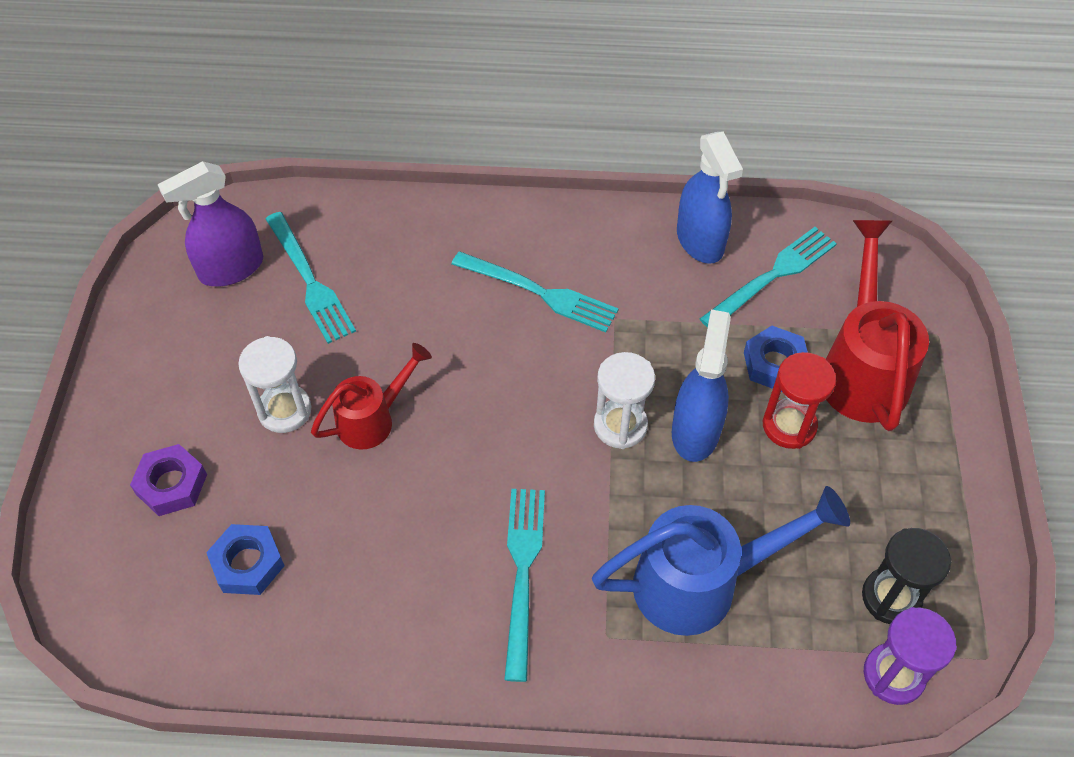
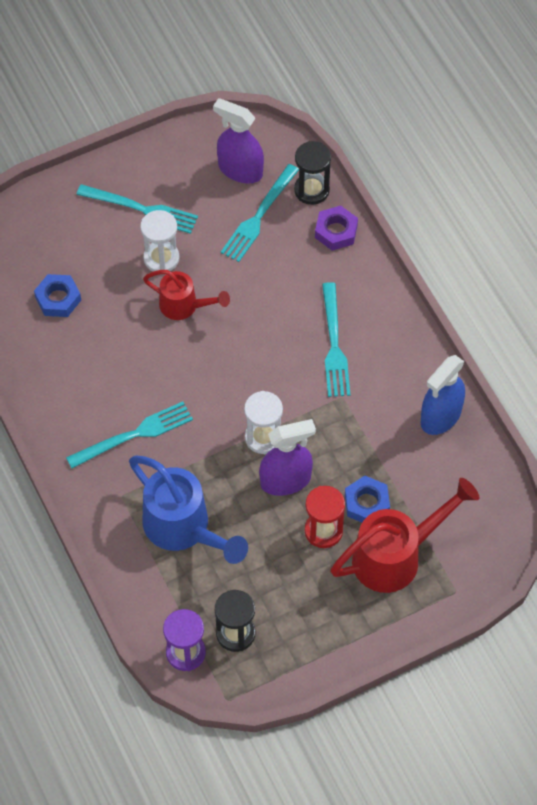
camera: 60 degrees right, 5 degrees up
(171, 484) = (81, 233): purple nut -> purple nut (336, 231)
(318, 215) = (311, 190): none -> black hourglass
(695, 431) = (286, 480): blue spray bottle -> purple spray bottle
(772, 276) = (439, 472): turquoise fork -> turquoise fork (141, 209)

